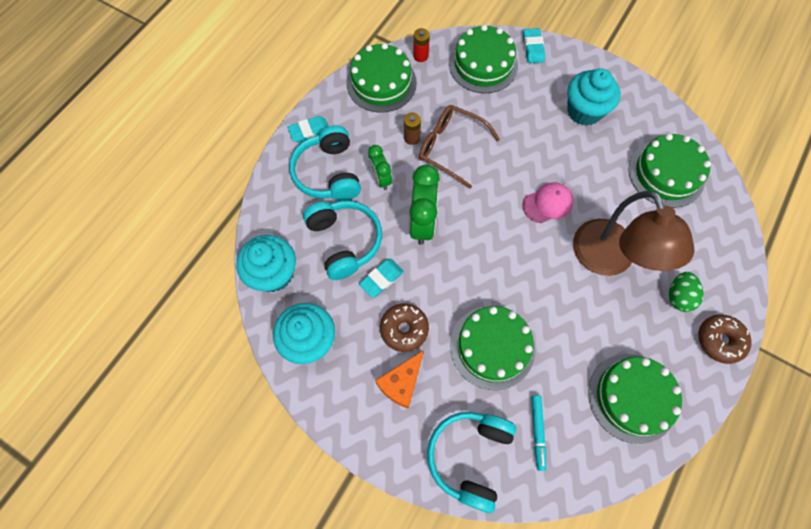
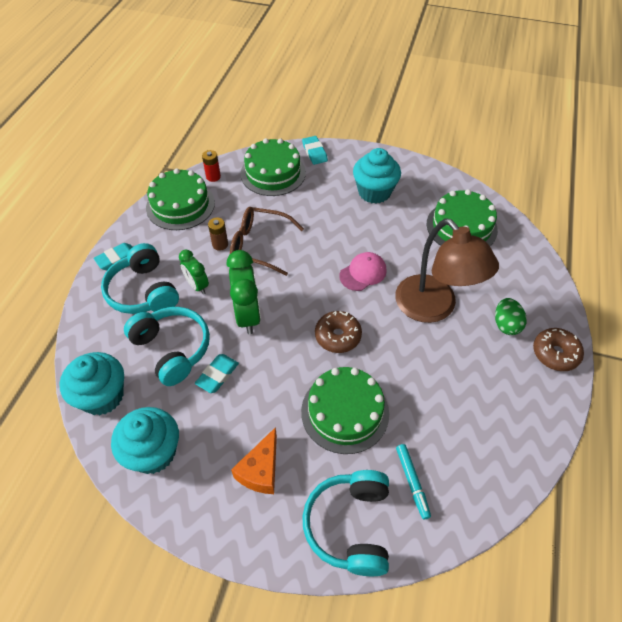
camera: 15 degrees left, 15 degrees down
(404, 329) = (251, 417): brown donut -> brown donut (338, 336)
(632, 397) = (493, 425): green cake -> none

